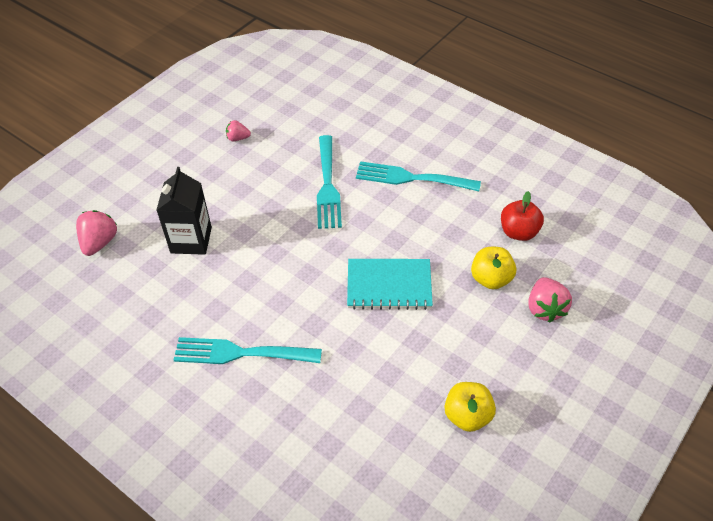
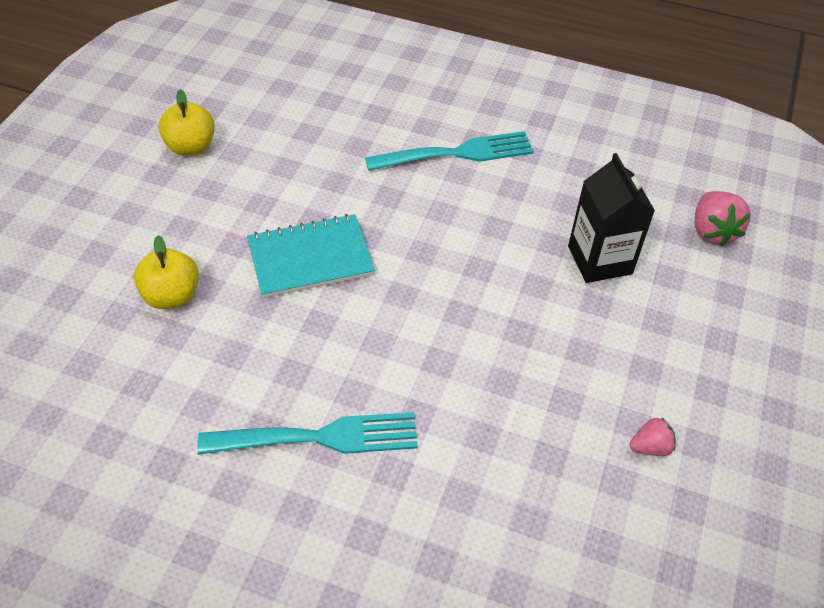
camera: 160 degrees right, 0 degrees up
(328, 186) = (452, 388): turquoise fork -> none
(518, 232) = (130, 377): red apple -> none
(545, 308) = (96, 272): pink strawberry -> none

